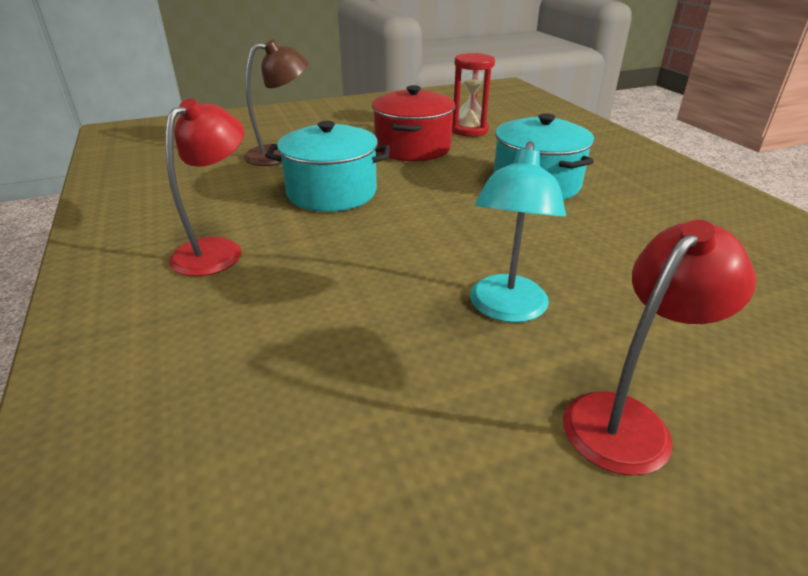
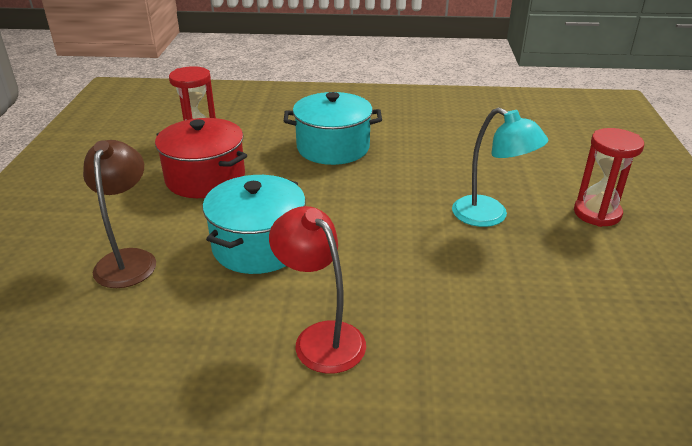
camera: 65 degrees left, 0 degrees up
(628, 419) = (597, 213): red lamp -> red hourglass

